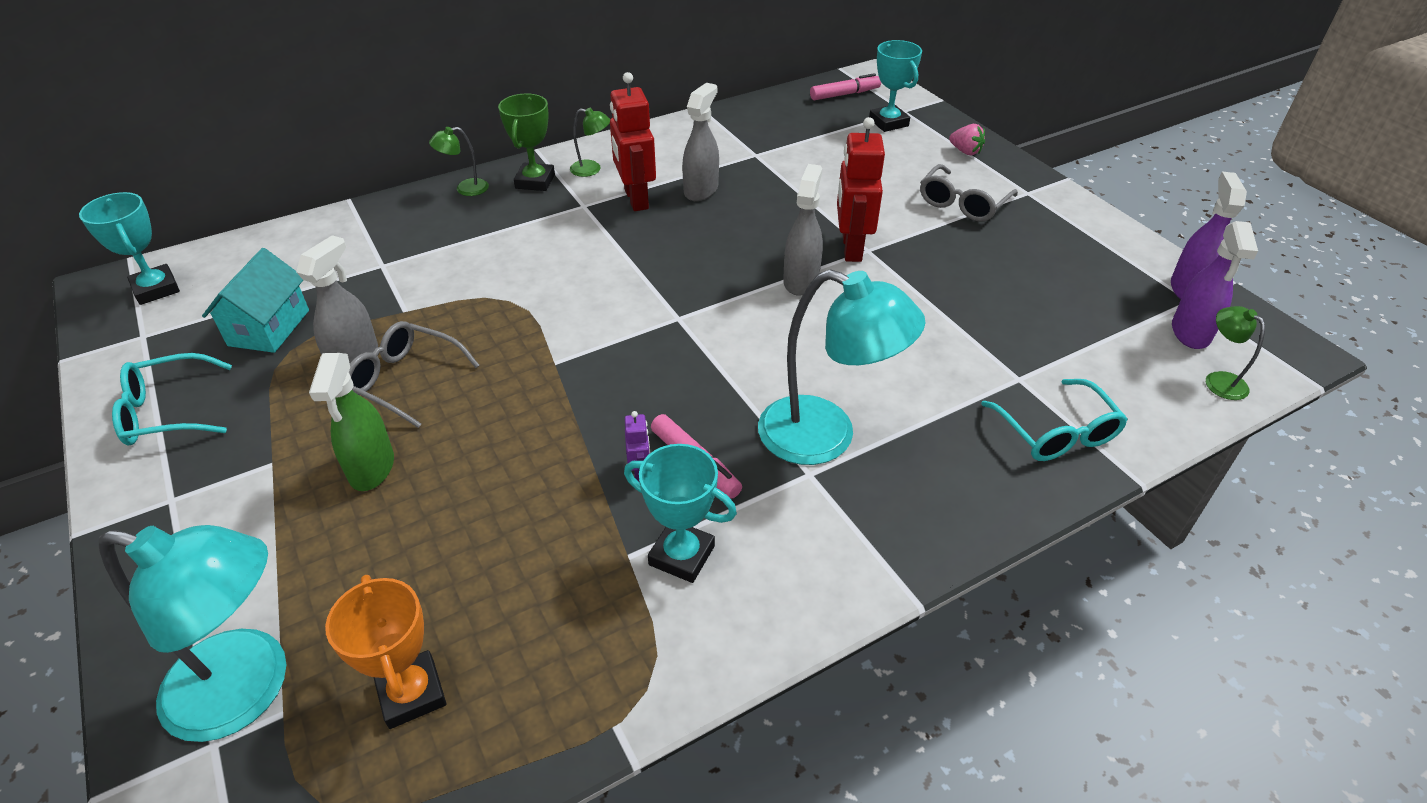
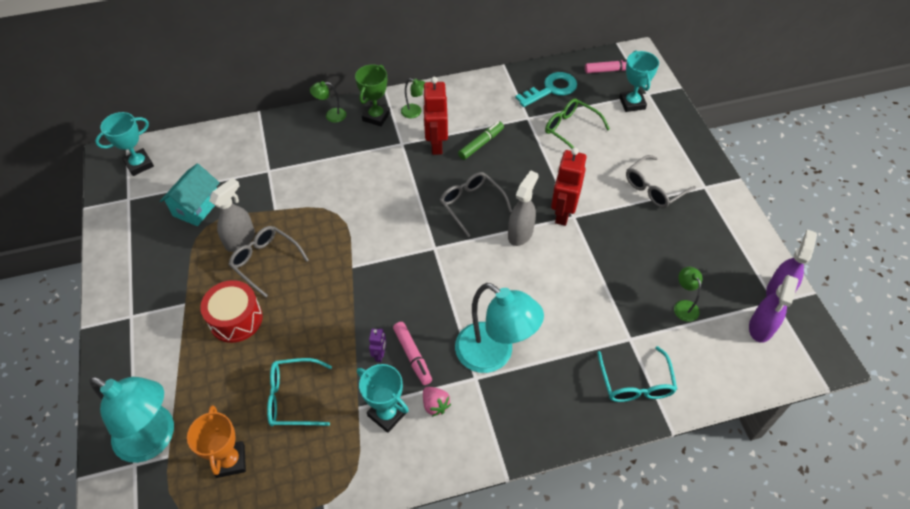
camera: 15 degrees right, 10 degrees up
(156, 289) = (139, 164): turquoise trophy -> turquoise trophy turned 75 degrees clockwise
(167, 412) = (135, 257): turquoise glasses -> turquoise glasses (293, 398)
(372, 468) = (236, 319): green spray bottle -> red drum
(701, 190) = (481, 144): grey spray bottle -> green marker
(714, 259) = (471, 204): none -> grey glasses
(774, 122) = (551, 89): none -> turquoise key
(820, 159) = (570, 129): none -> green glasses
(965, 151) = (676, 141): pink strawberry -> pink strawberry (435, 405)
(1218, 380) = (760, 368): green lamp -> green lamp (683, 306)

